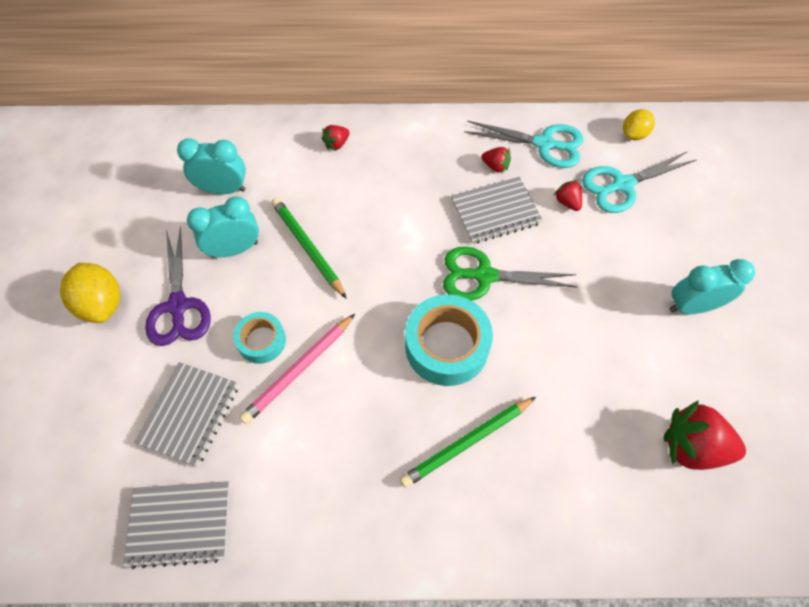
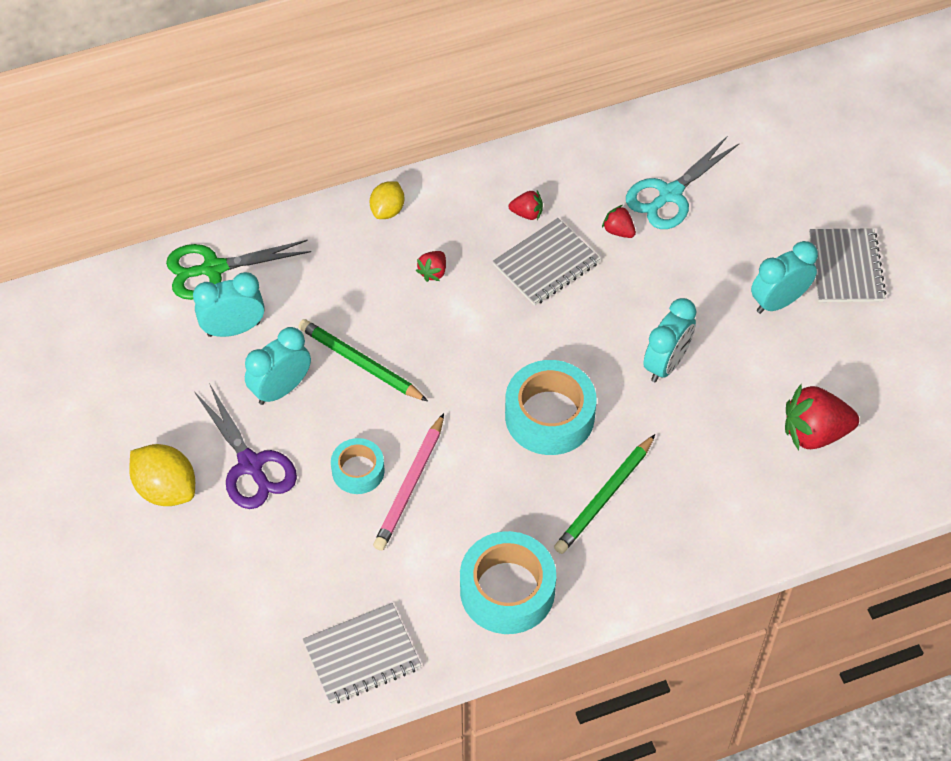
camera: 20 degrees left, 5 degrees down
(189, 414) = (319, 561): grey notebook -> grey notebook (845, 267)
(336, 144) = (338, 239): red strawberry -> red strawberry (433, 272)
(340, 506) = (507, 590): none -> turquoise tape
(484, 276) = (560, 335): green scissors -> green scissors (214, 269)
(544, 144) = (570, 172): turquoise scissors -> none
(569, 331) = (666, 363): none -> turquoise clock
(634, 134) = (664, 133): yellow lemon -> yellow lemon (387, 210)

